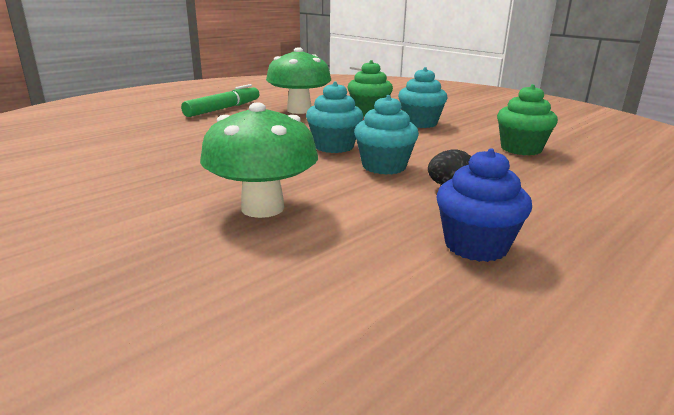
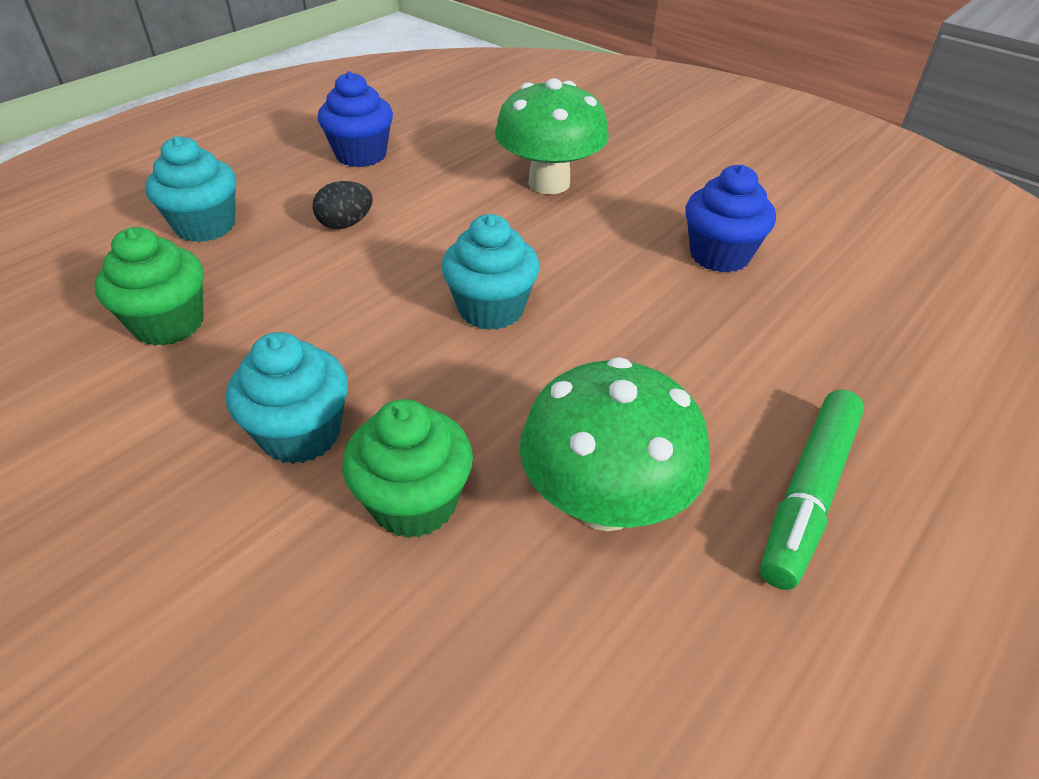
camera: 175 degrees right, 20 degrees up
(165, 160) = (719, 255): none -> blue cupcake
(384, 166) = (417, 258): turquoise cupcake -> turquoise cupcake (205, 226)

